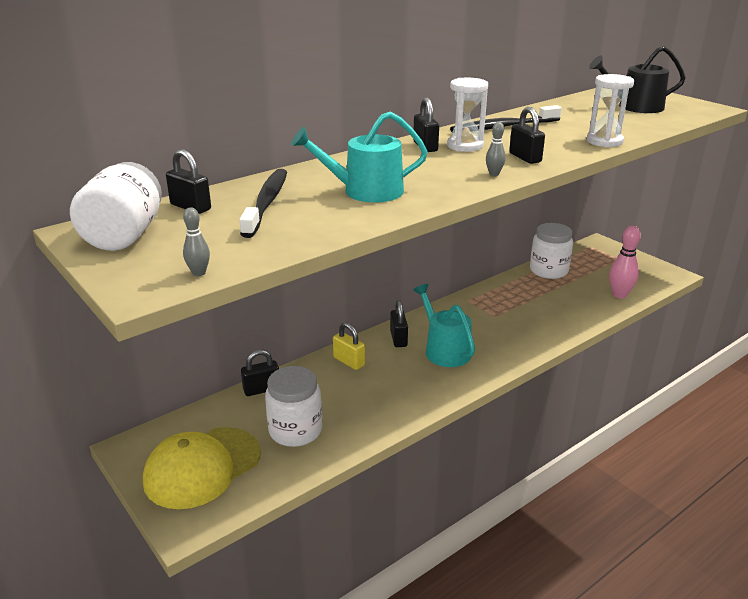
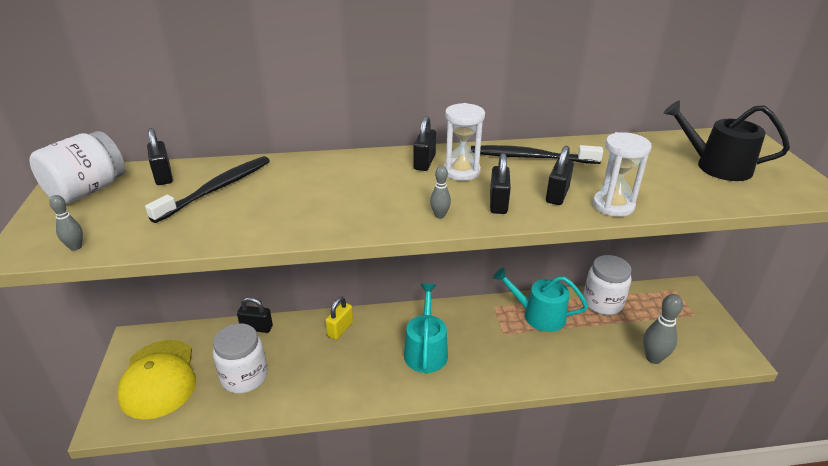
camera: 30 degrees right, 5 degrees up
(202, 467) = (159, 379): yellow cap -> yellow cap turned 90 degrees counterclockwise
(349, 361) = (340, 329): yellow padlock -> yellow padlock turned 45 degrees clockwise
(365, 191) = (303, 201): turquoise watering can -> turquoise watering can (539, 315)
(398, 339) = (398, 323): black padlock -> black padlock (557, 195)
(619, 295) = (653, 358): pink bowling pin -> grey bowling pin

